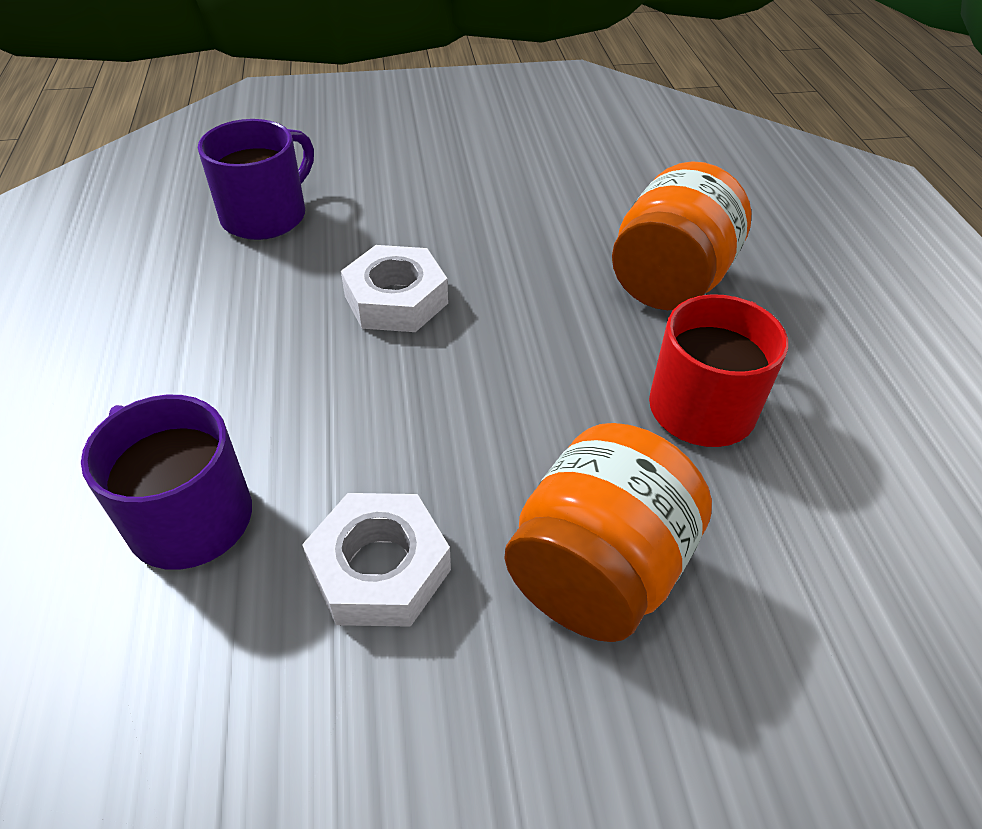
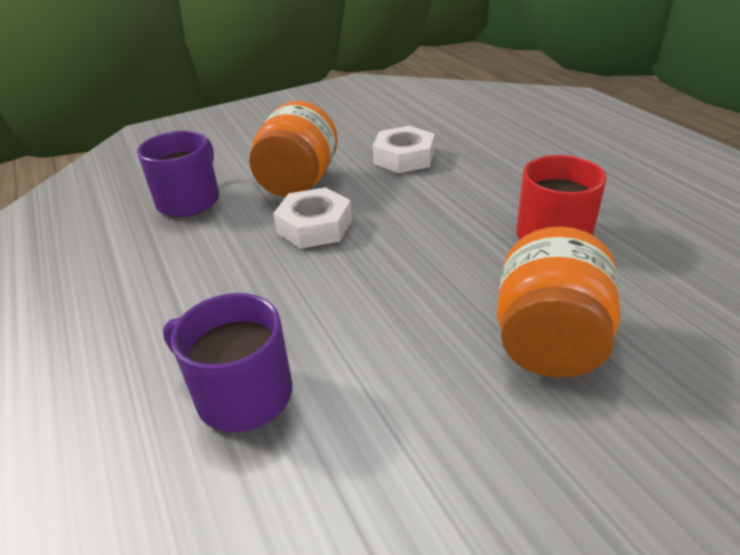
camera: 15 degrees left, 10 degrees down
(380, 568) = (403, 384): white nut -> white nut (404, 157)
(669, 282) = (488, 175): orange jar -> orange jar (298, 182)

